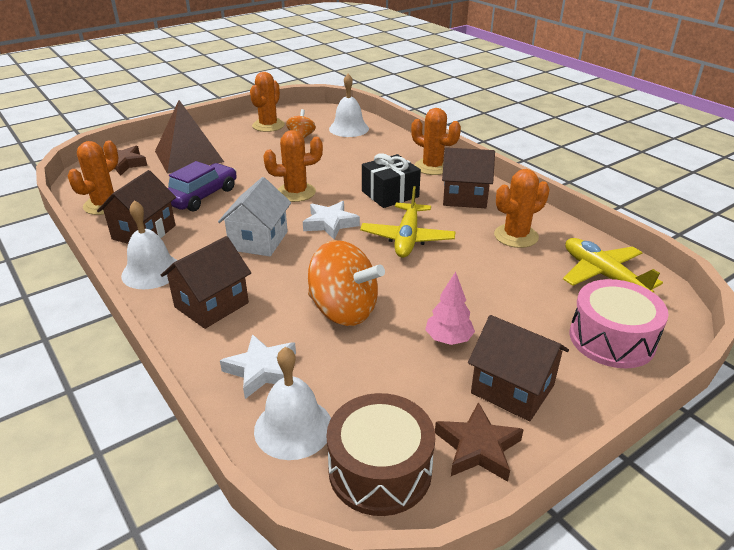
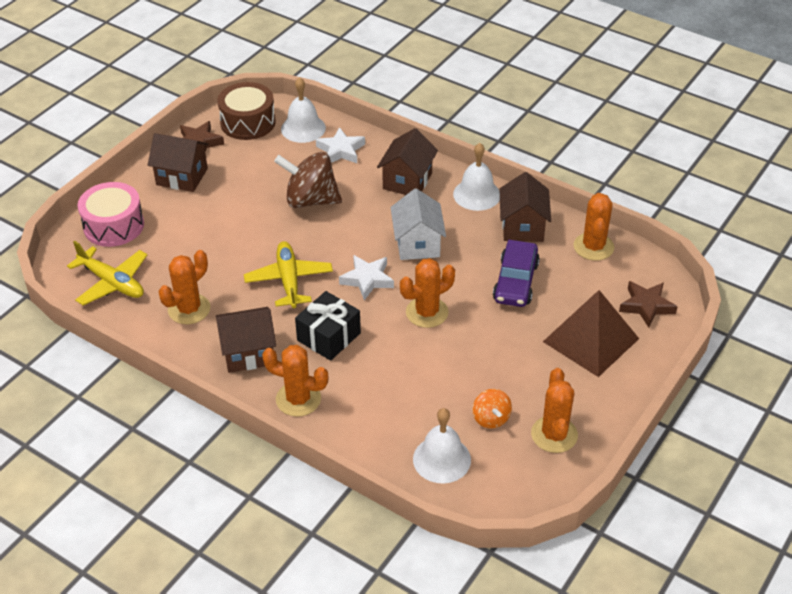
camera: 160 degrees right, 10 degrees up
(343, 310) = (310, 200): orange spinning top -> brown spinning top
(448, 339) = (229, 198): pink tree -> none

